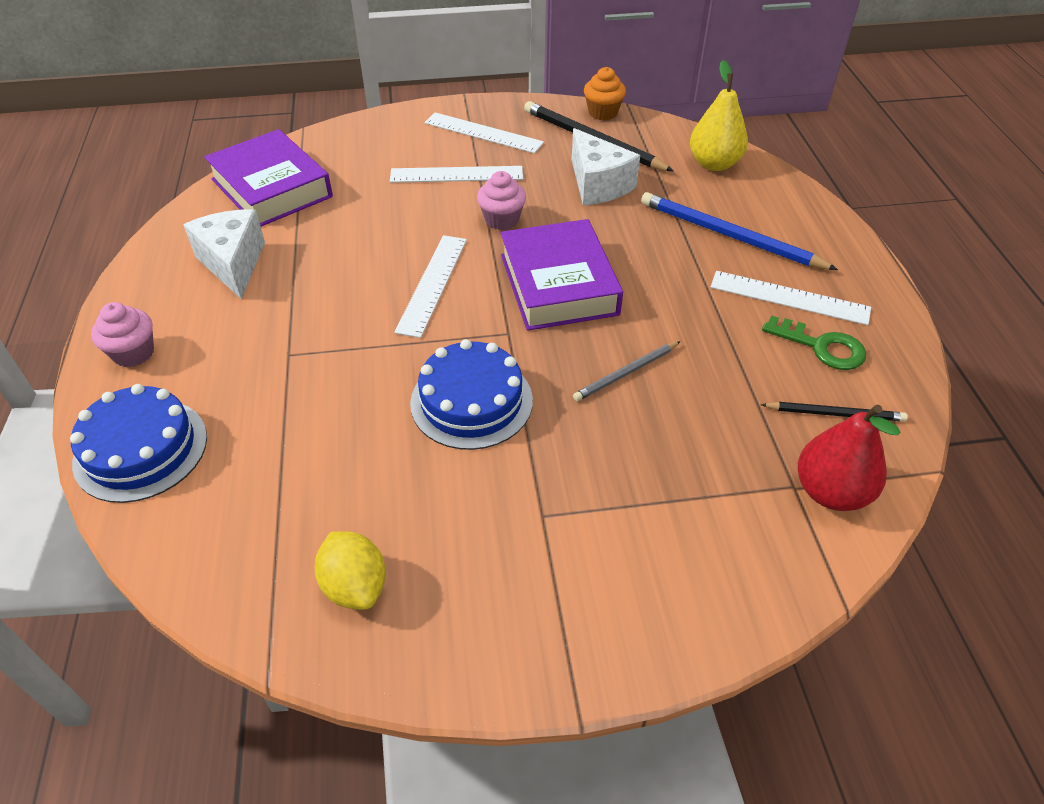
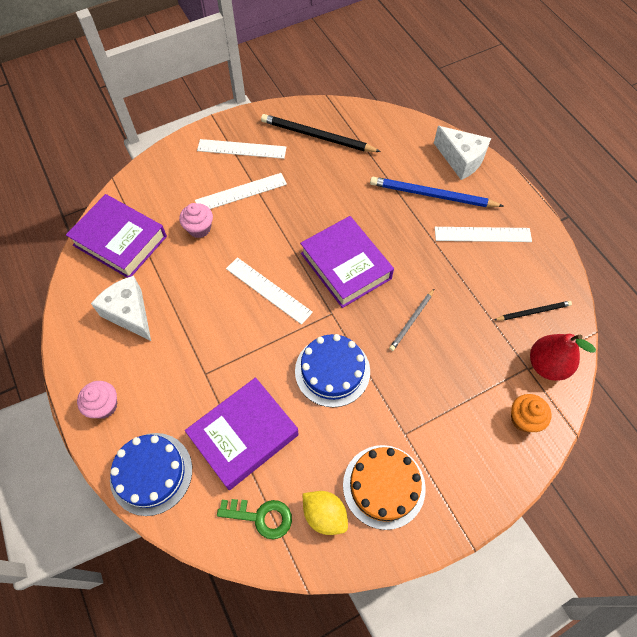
camera: 20 degrees left, 15 degrees up
(296, 443) = (244, 435): none -> purple book
(433, 284) = (268, 290): white ruler -> white ruler turned 45 degrees counterclockwise
(471, 577) = (384, 486): none -> orange cake
(502, 220) = (288, 223): pink cupcake -> pink cupcake (199, 228)
(598, 185) = (336, 175): white cheese -> white cheese (461, 160)
(603, 112) = (313, 108): orange cupcake -> orange cupcake (524, 419)
(714, 164) = (402, 136): yellow pear -> none
(821, 347) = (511, 266): green key -> green key (261, 517)

